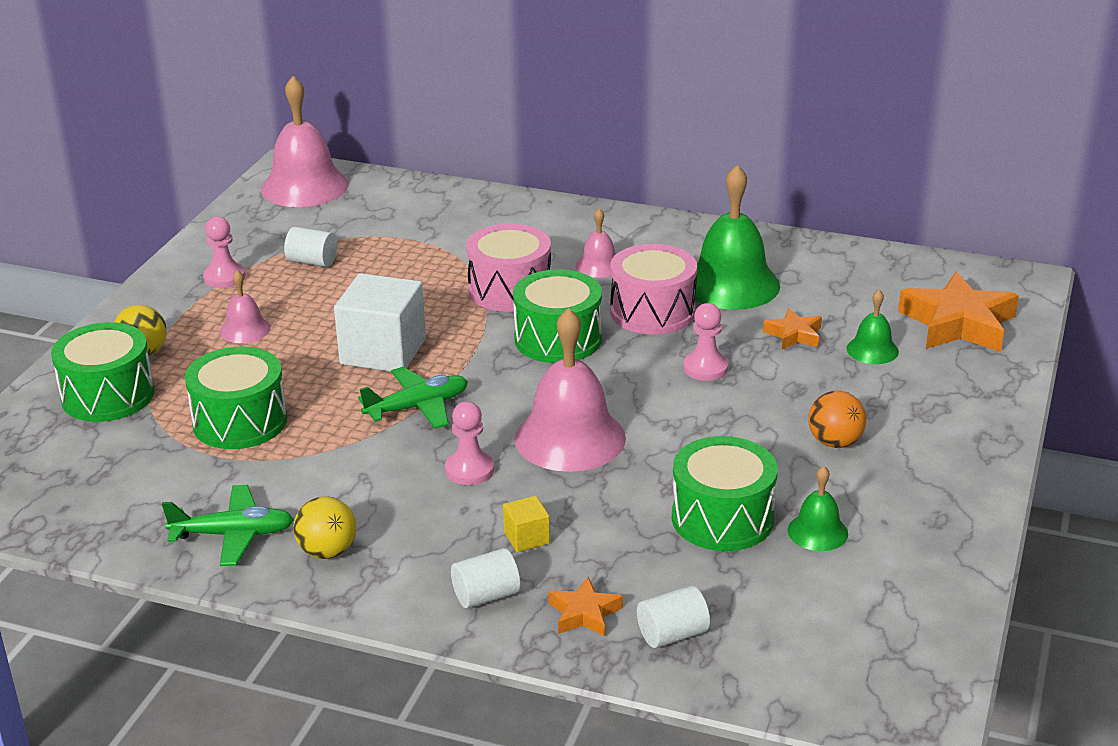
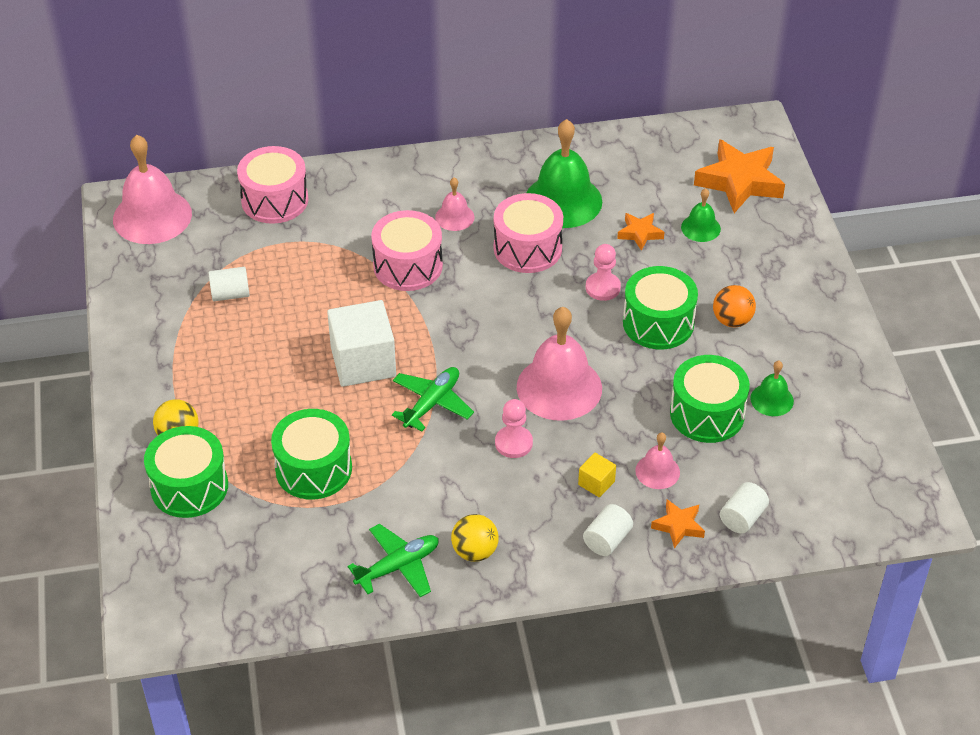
camera: 30 degrees left, 15 degrees up
(224, 277) = (173, 337): pink pawn -> none
(245, 329) = (238, 382): pink bell -> pink bell (657, 471)
(431, 205) = (275, 200): none -> pink drum
(558, 339) = (481, 300): green drum -> green drum (658, 323)

